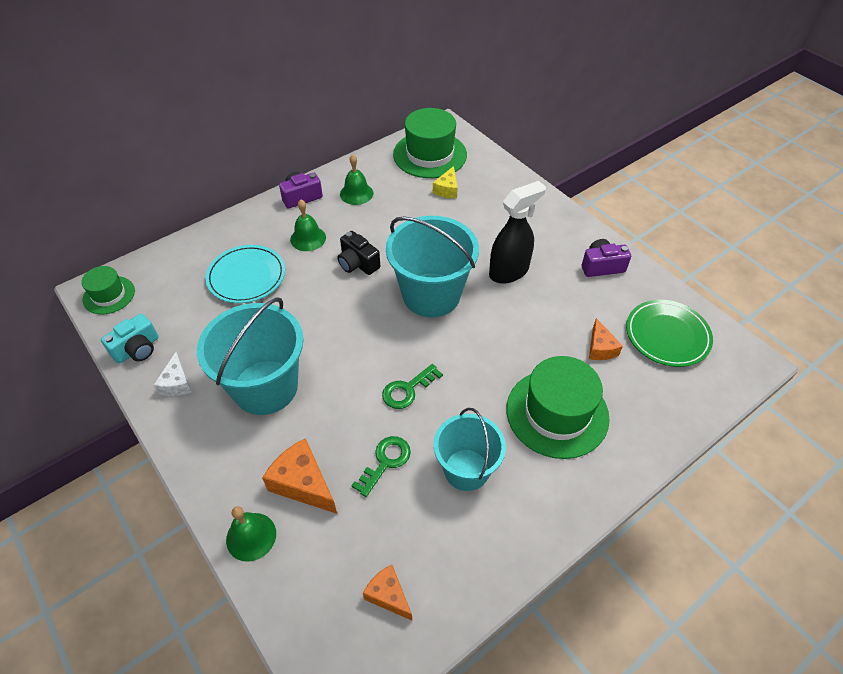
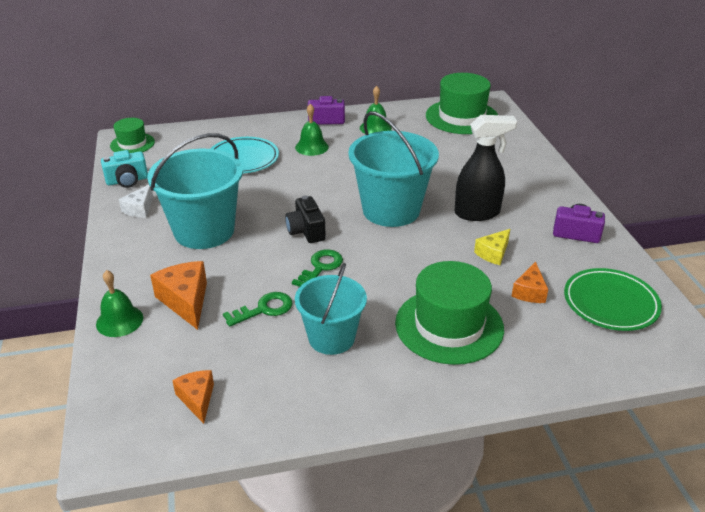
camera: 25 degrees right, 15 degrees down
(358, 263) = (341, 173): black camera -> black camera (306, 231)
(407, 390) = (320, 267): green key -> green key turned 135 degrees clockwise
(447, 189) = (460, 143): yellow cheese -> yellow cheese (493, 253)

